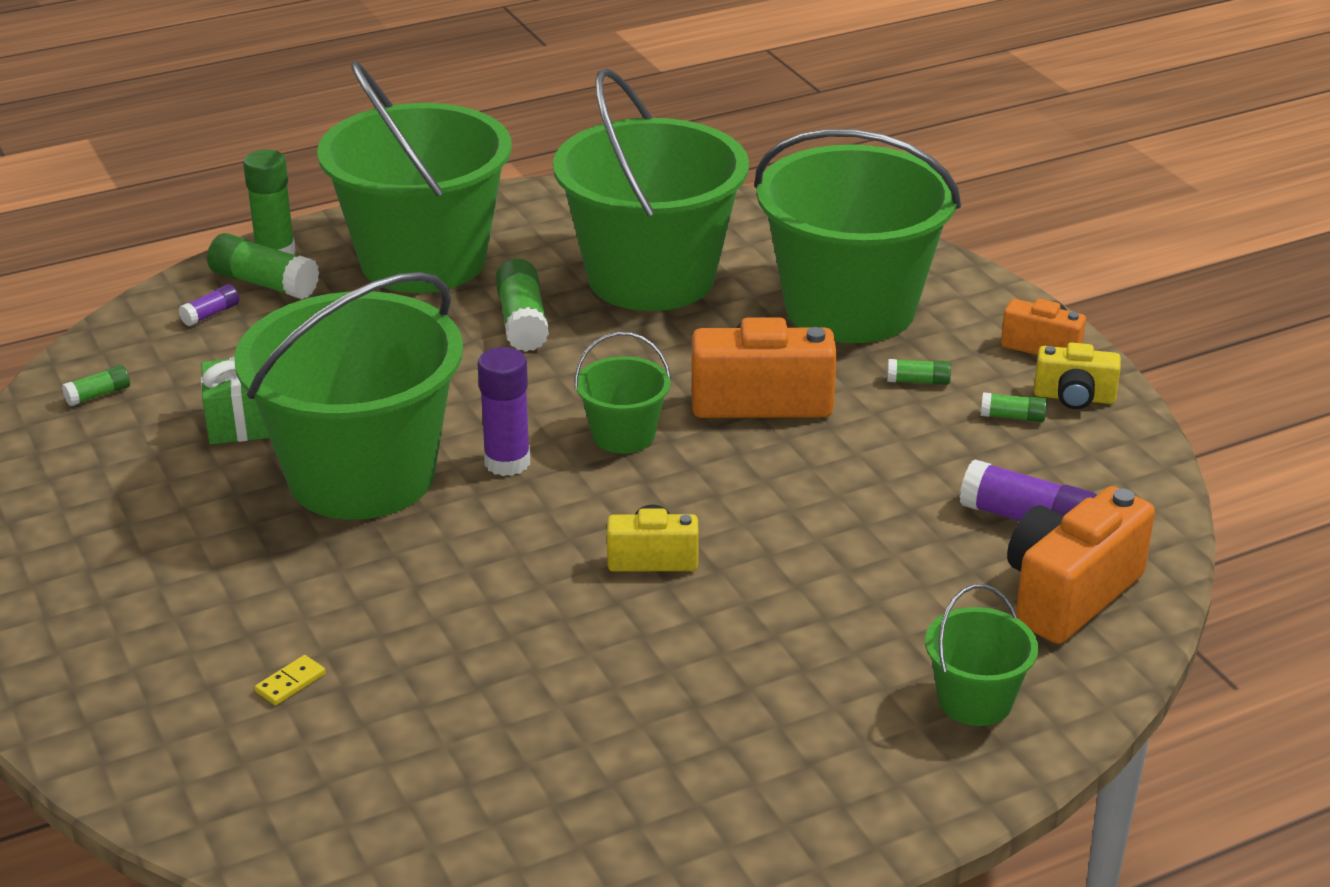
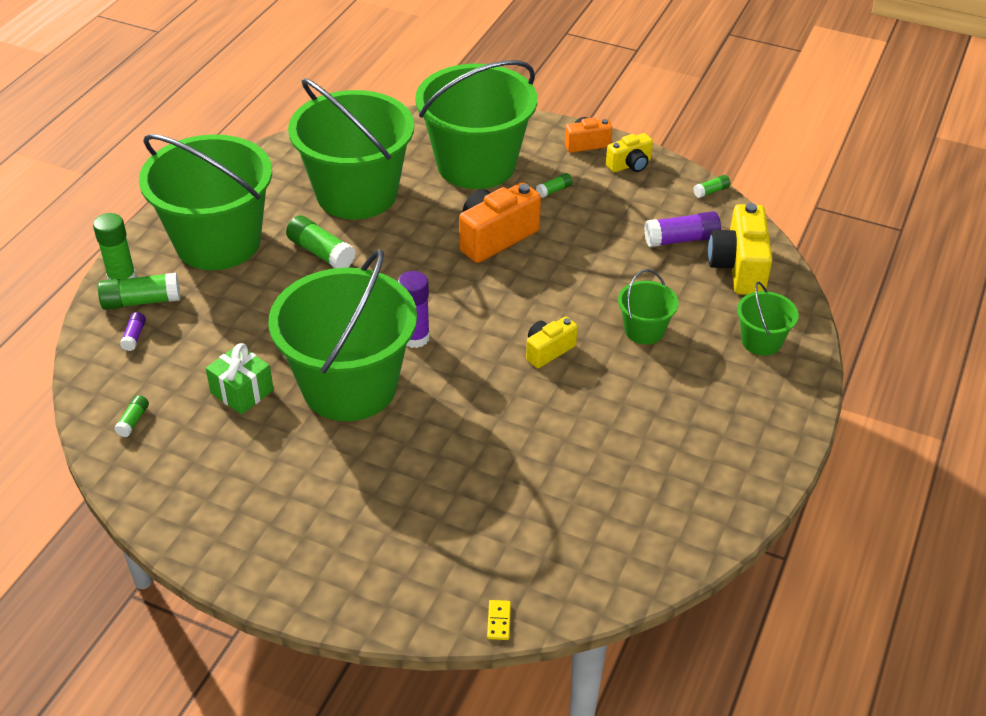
camera: 40 degrees left, 10 degrees up
(290, 683) = (461, 518): yellow domino -> yellow domino (498, 621)
(623, 435) = (453, 292): green bucket -> green bucket (644, 330)
(1012, 417) = (616, 189): green glue stick -> green glue stick (711, 191)
(1069, 594) = (739, 268): orange camera -> yellow camera

